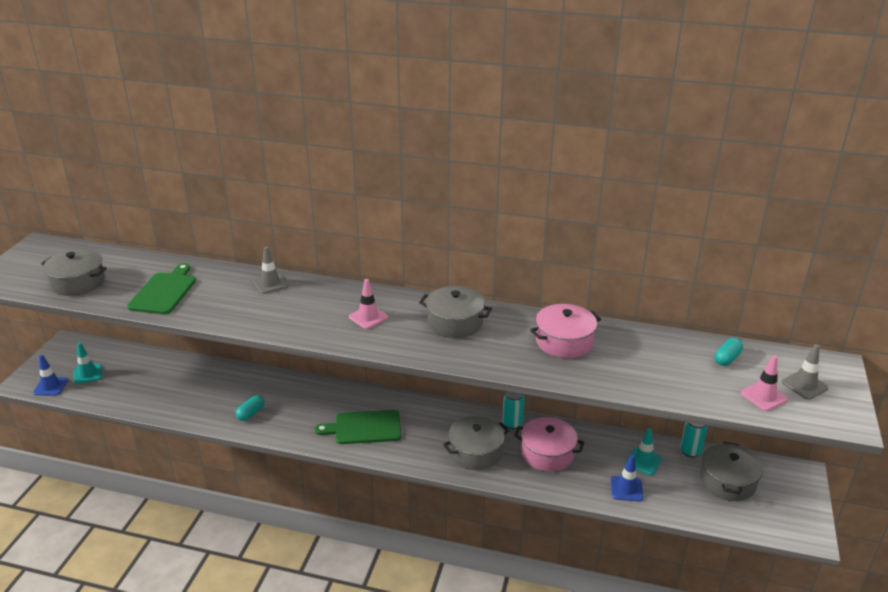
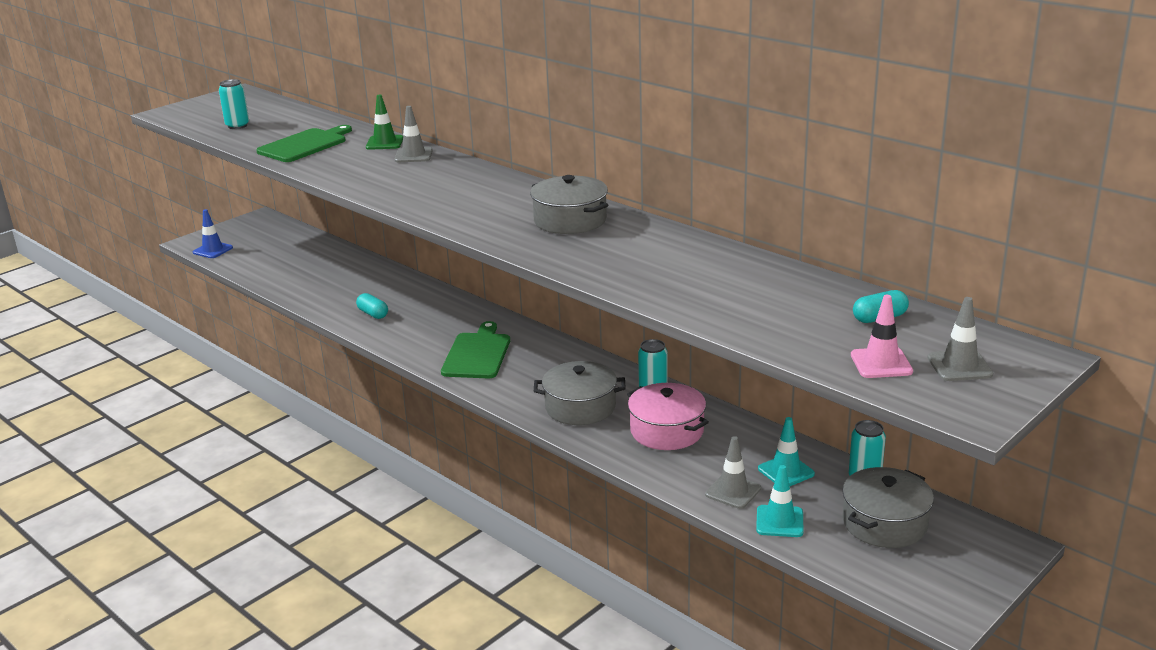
camera: 30 degrees right, 5 degrees down
(78, 282) = (237, 126): grey pot -> turquoise can
(87, 374) = (254, 247): turquoise traffic cone -> turquoise traffic cone (779, 521)
(232, 275) = (384, 143): none -> green traffic cone
(251, 413) = (373, 314): turquoise capsule -> turquoise capsule turned 75 degrees clockwise
(364, 427) = (477, 354): green cutting board -> green cutting board turned 75 degrees clockwise
(368, 317) = (480, 199): pink traffic cone -> none
(564, 342) = (679, 261): pink pot -> none
(626, 489) = (733, 491): blue traffic cone -> grey traffic cone

